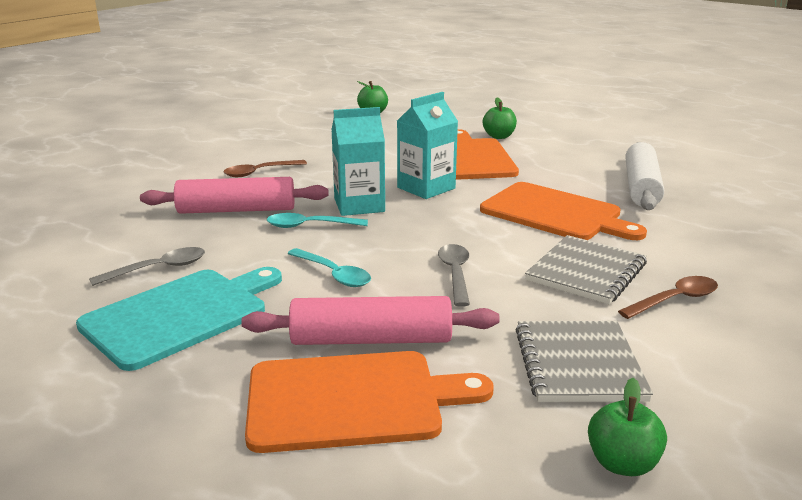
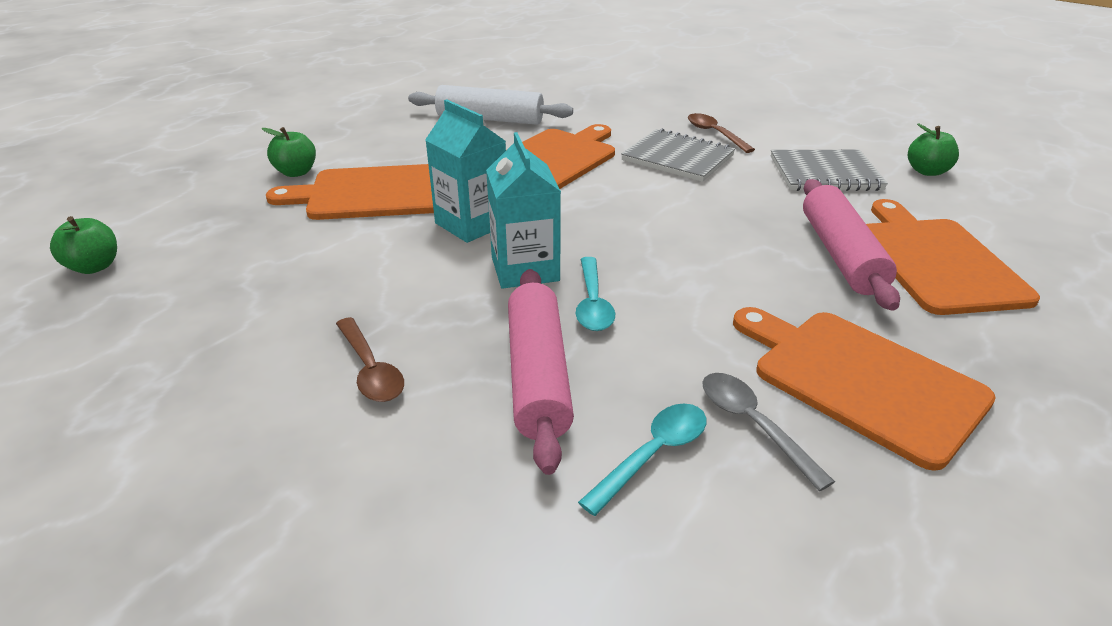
camera: 90 degrees left, 10 degrees up
(180, 315) = (860, 380): turquoise cutting board -> orange cutting board
(333, 274) = (722, 280): turquoise spoon -> turquoise spoon (653, 454)
(455, 274) = (699, 213): grey spoon -> none

